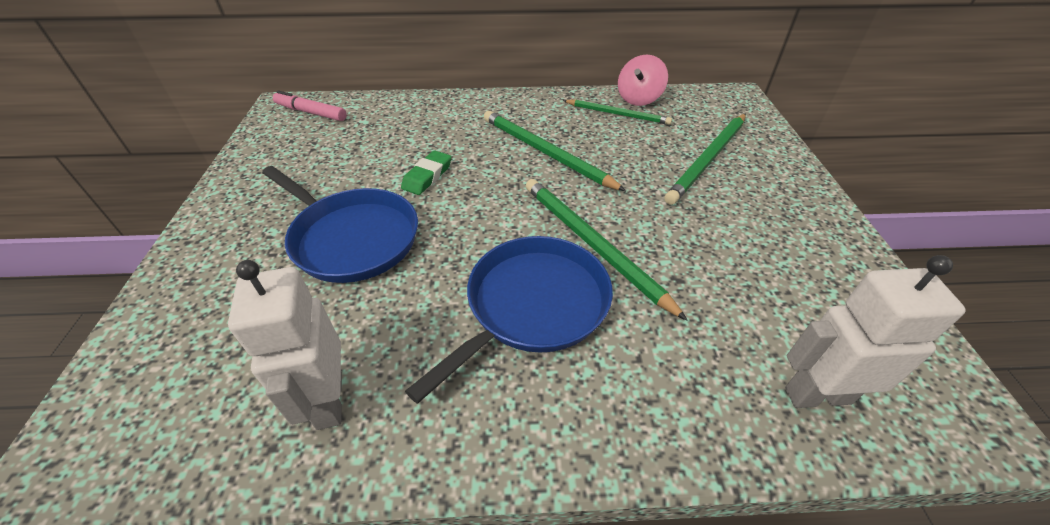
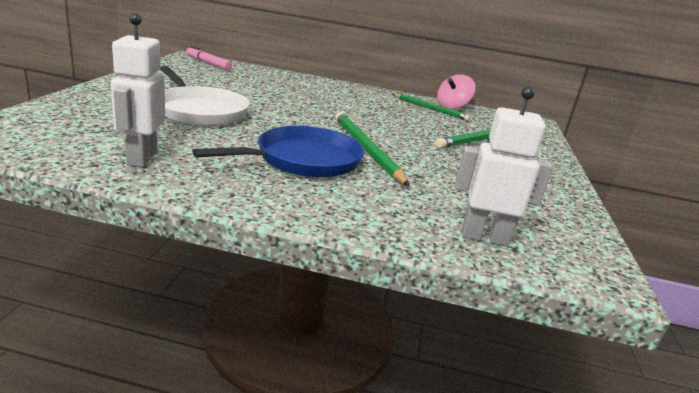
camera: 10 degrees right, 20 degrees down
(352, 238) = (200, 111): blue pan -> white pan
(427, 176) = (269, 101): green eraser -> none
(545, 152) = (362, 111): green pencil -> none

